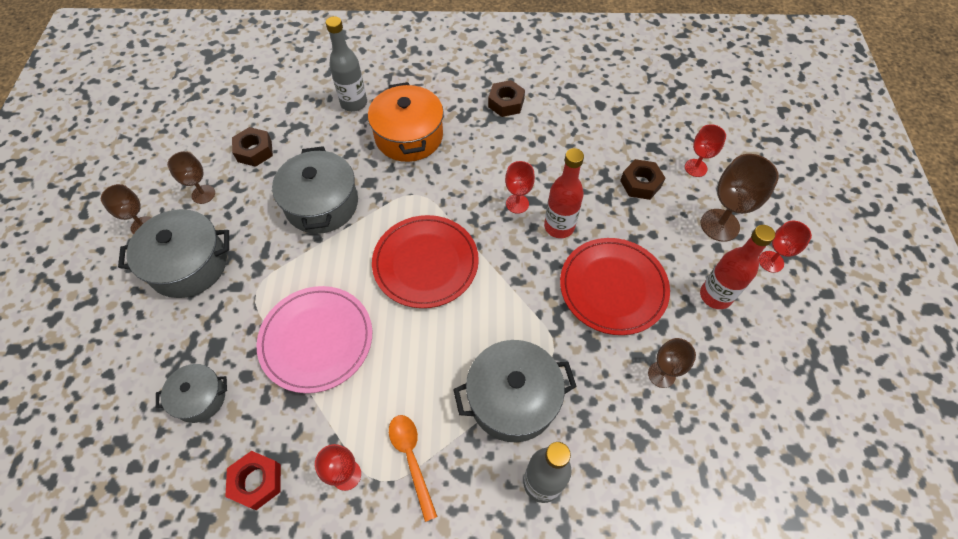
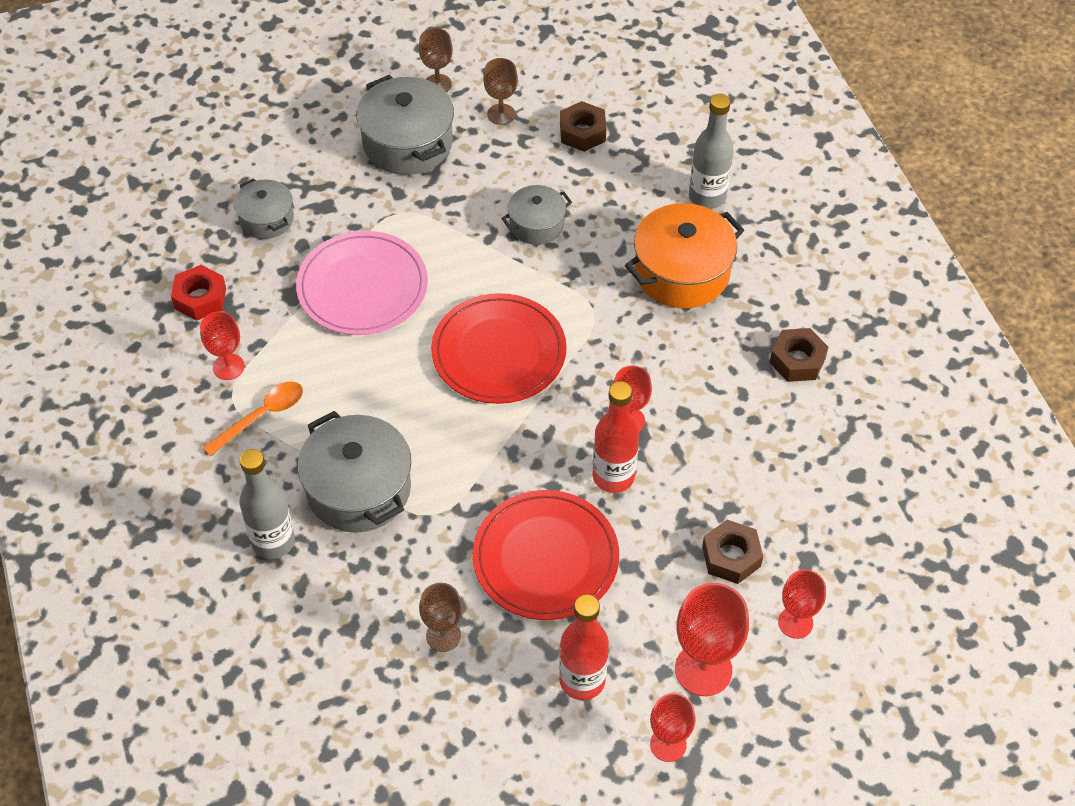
camera: 70 degrees right, 5 degrees down
(321, 204) = (536, 224): grey pot -> grey pot, size x0.58
(719, 225) = (703, 669): brown goblet -> red goblet

